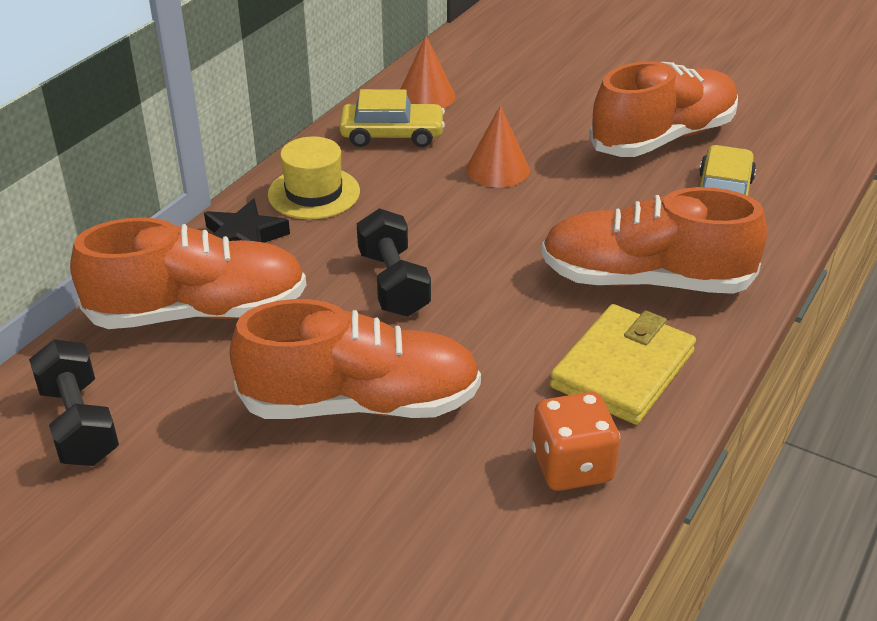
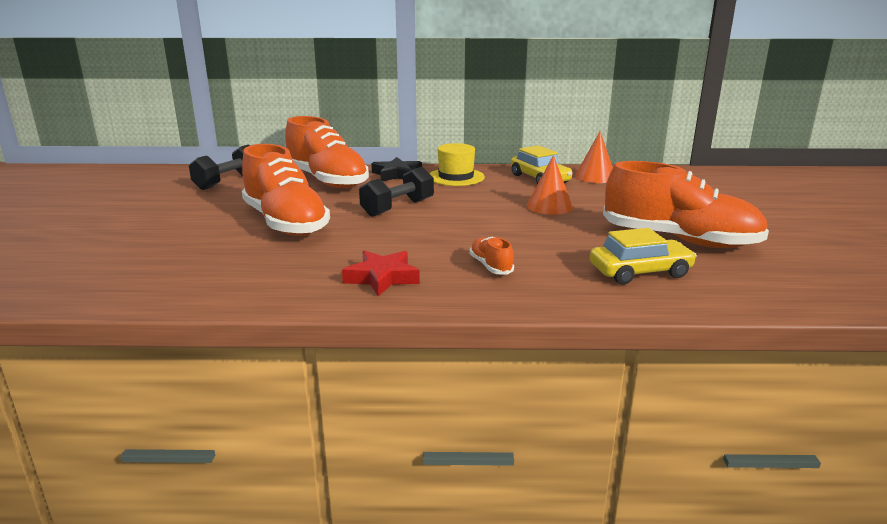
camera: 60 degrees right, 15 degrees down
(572, 466) = (271, 281): orange dice -> none
(623, 369) = (382, 278): yellow wallet -> red star
(645, 280) = (490, 266): orange shoe -> orange shoe, size x0.42

